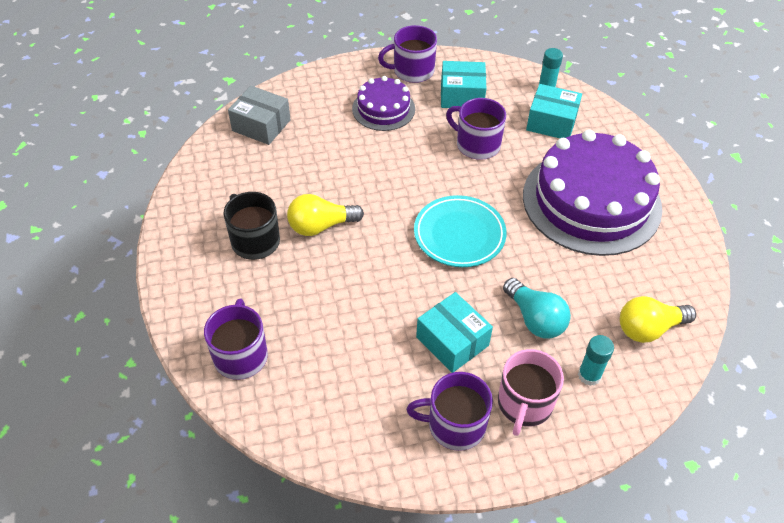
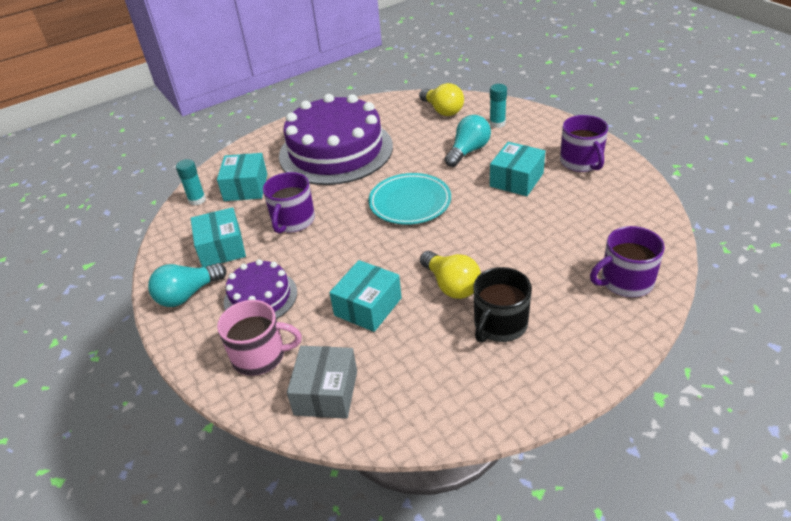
camera: 105 degrees left, 10 degrees down
(331, 167) = (368, 306): none -> turquoise box
(412, 71) = (187, 295): purple mug -> turquoise light bulb
(524, 404) = (540, 141): pink mug -> pink mug (260, 356)

